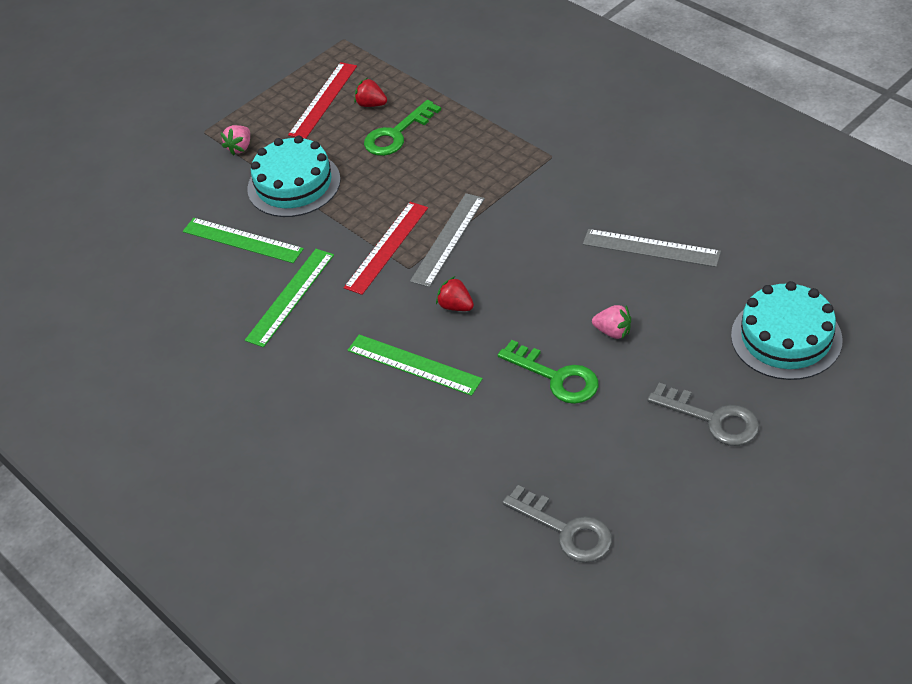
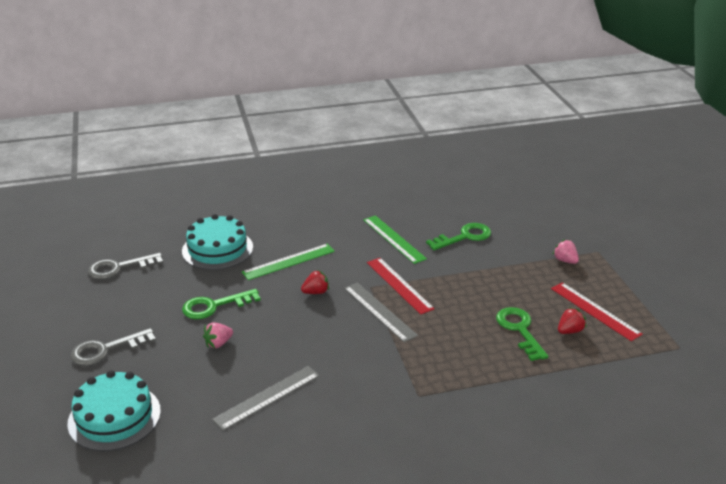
camera: 115 degrees right, 15 degrees down
(242, 240) = (464, 237): green ruler -> green key
(294, 184) = (502, 270): turquoise cake -> turquoise cake (217, 249)

